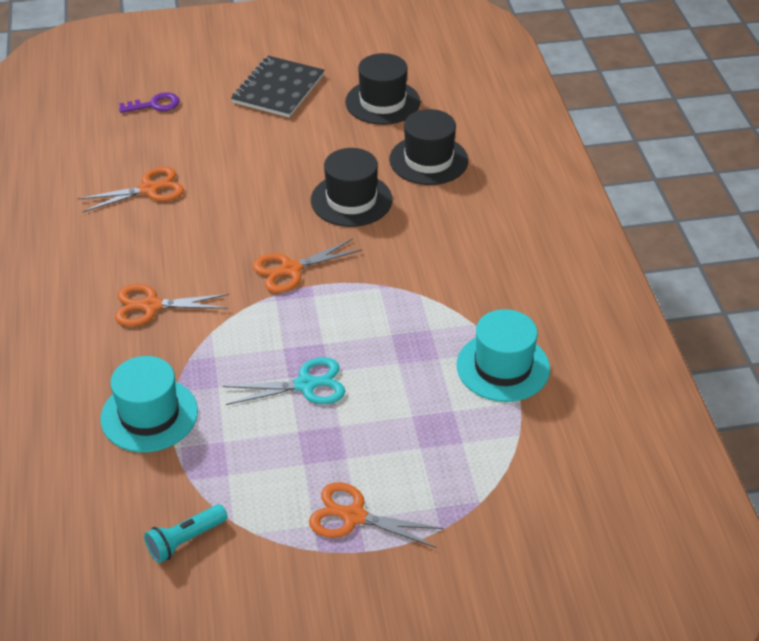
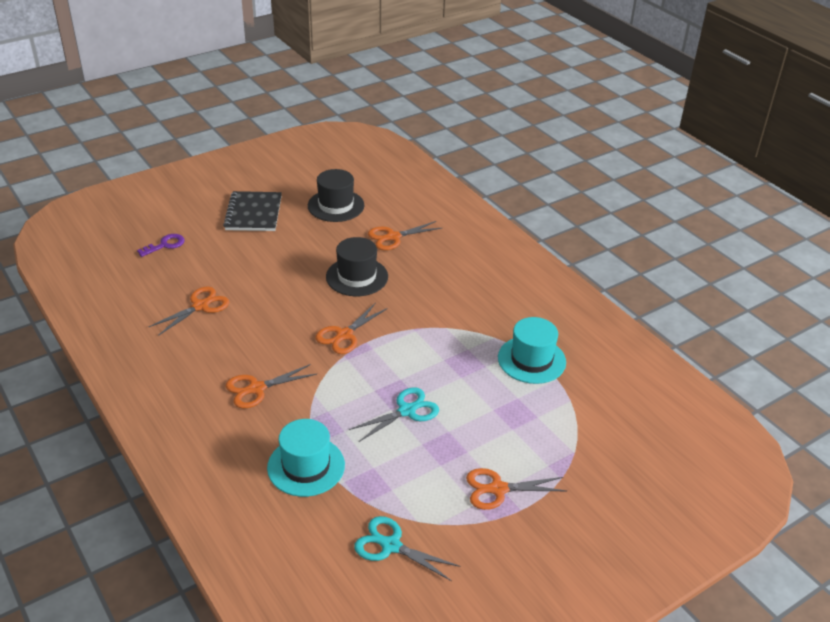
camera: 25 degrees left, 5 degrees down
(185, 540) = (391, 546): turquoise flashlight -> turquoise scissors
(428, 160) = (393, 237): black hat -> orange scissors

